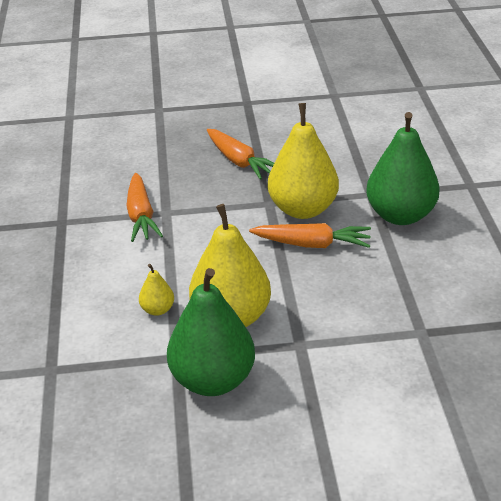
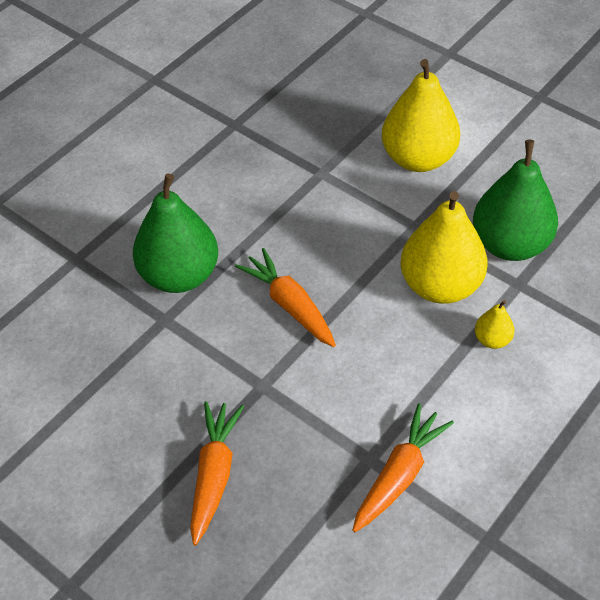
camera: 135 degrees left, 15 degrees up
(303, 209) = (244, 351): yellow pear -> yellow pear (418, 158)

